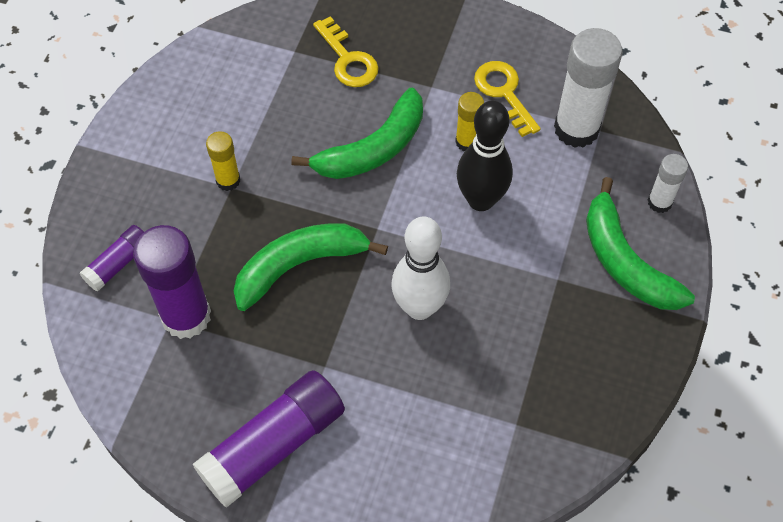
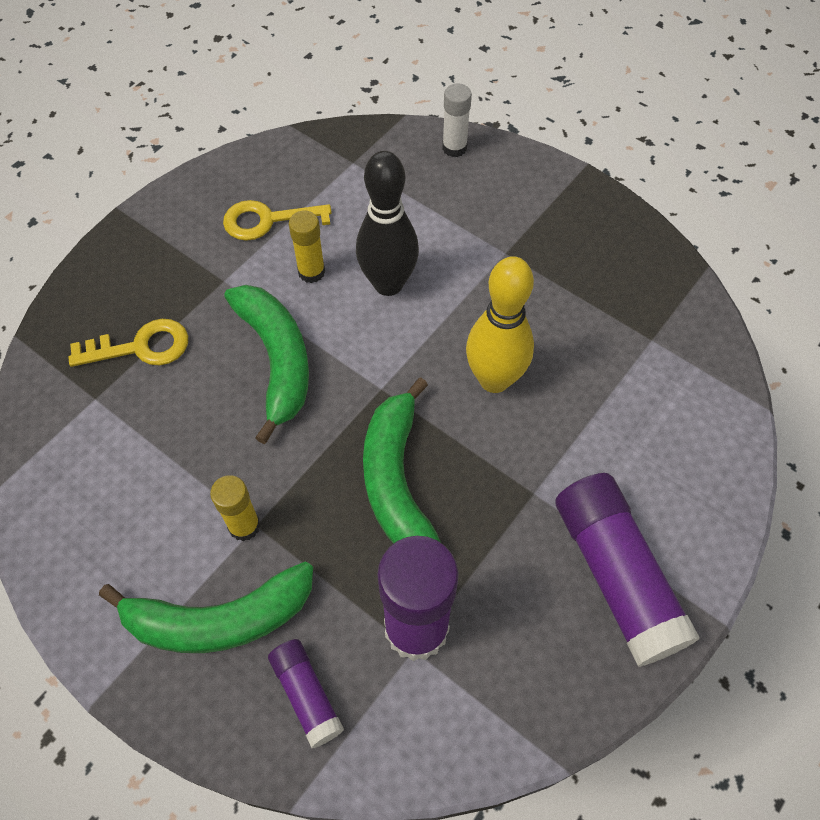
camera: 70 degrees left, 0 degrees up
(419, 307) = (494, 379): white bowling pin -> yellow bowling pin
(576, 129) = (342, 179): white glue stick -> none
(625, 261) = (507, 195): green banana -> green banana (219, 619)

